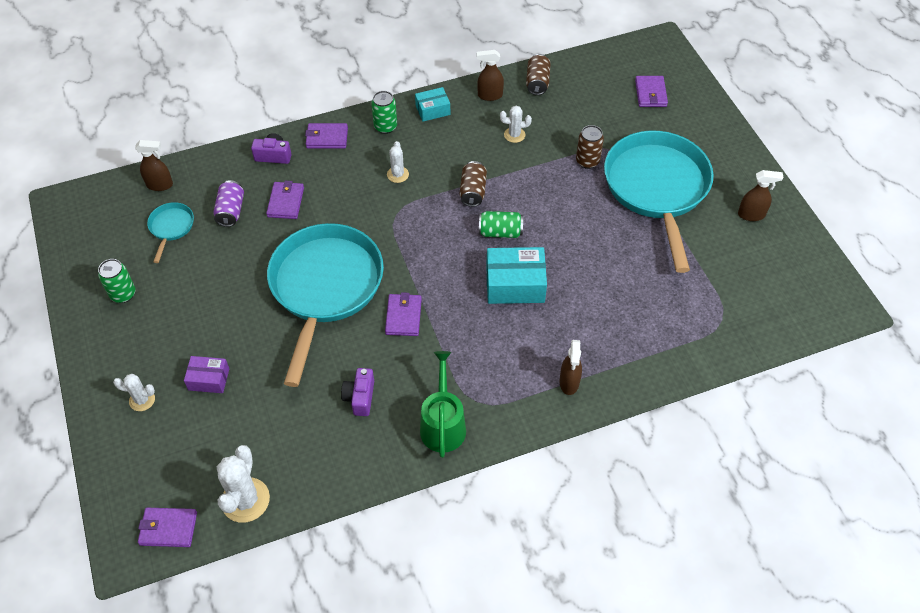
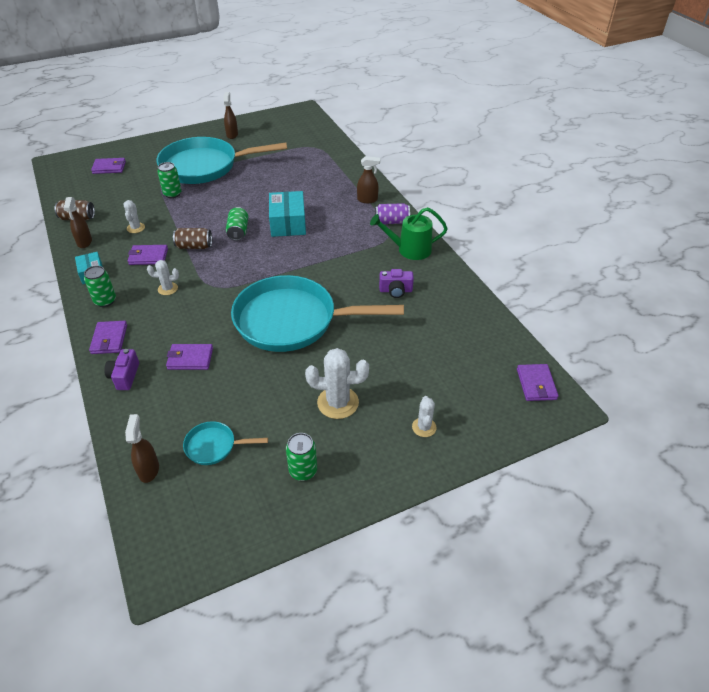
camera: 95 degrees left, 10 degrees down
(209, 379) = (394, 382): purple box -> none
(231, 211) = (196, 399): purple can -> purple can (392, 222)
(245, 500) = (497, 342): white cactus -> white cactus (338, 403)
(403, 316) = (320, 274): purple wallet -> purple wallet (148, 257)
(587, 161) = (172, 194): brown can -> green can

